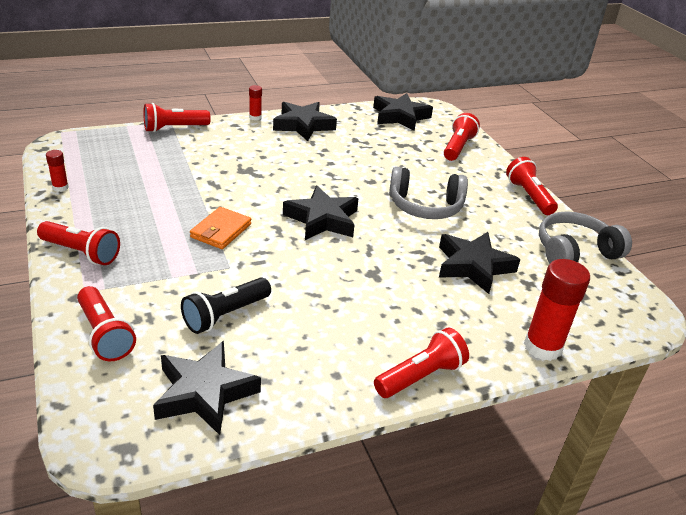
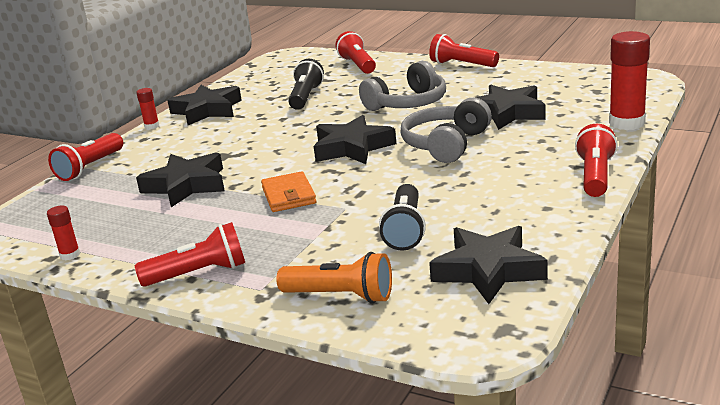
camera: 35 degrees left, 10 degrees down
(105, 334) = (341, 296): red flashlight -> orange flashlight
(375, 154) = (306, 97): none -> black flashlight
(400, 116) = (275, 70): black star -> black star (186, 185)
(575, 252) = (547, 75): grey headphones -> grey headphones (446, 144)

